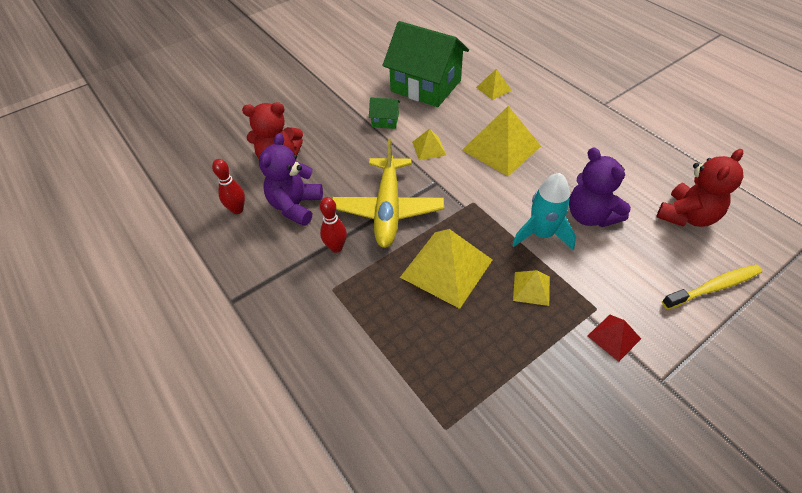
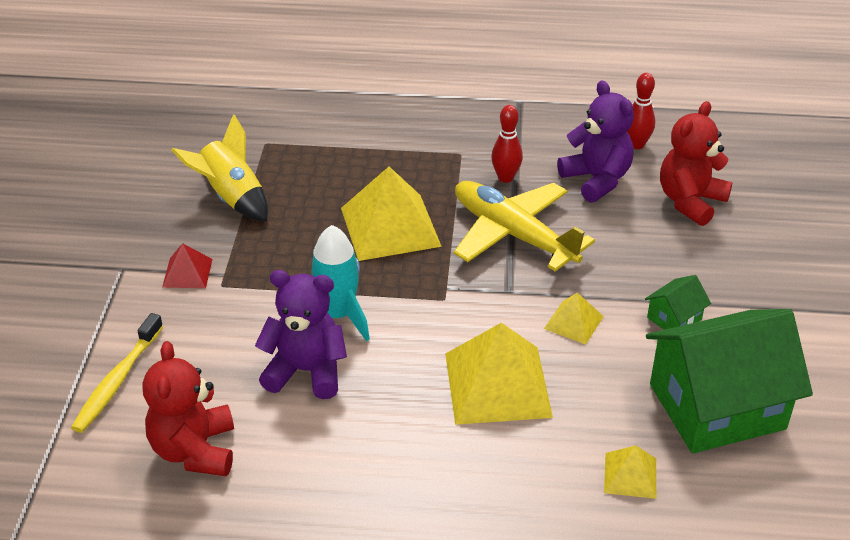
camera: 130 degrees right, 10 degrees down
(526, 386) = (231, 197): none -> yellow rocket
(531, 288) = (296, 262): yellow pyramid -> none

